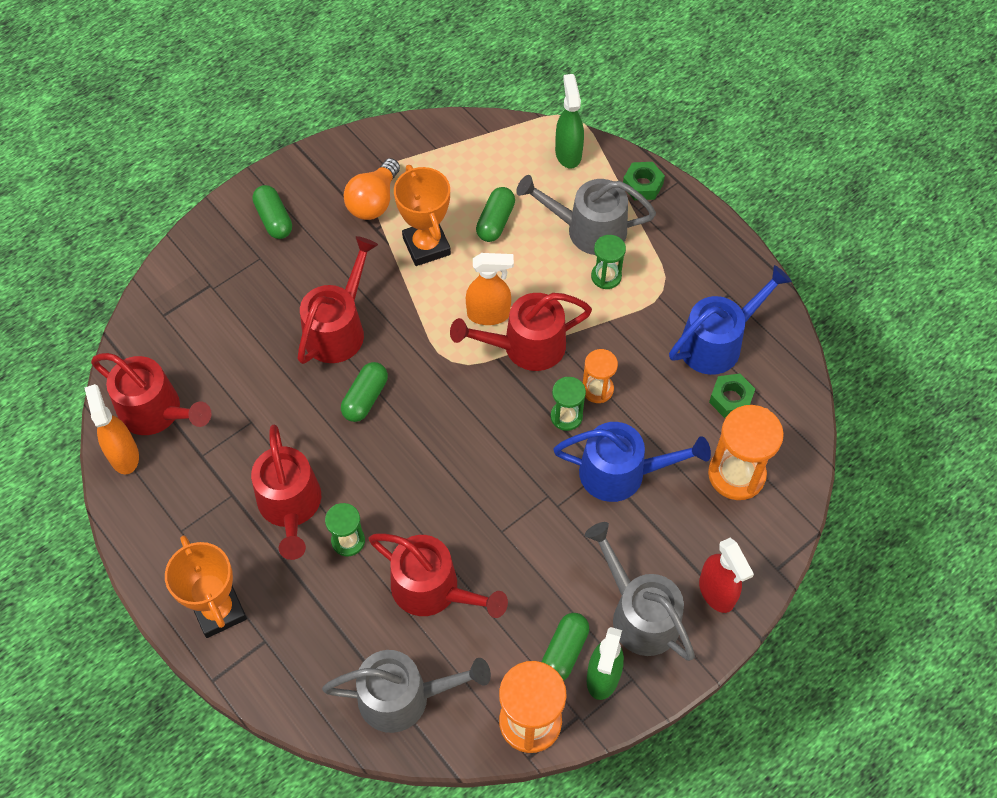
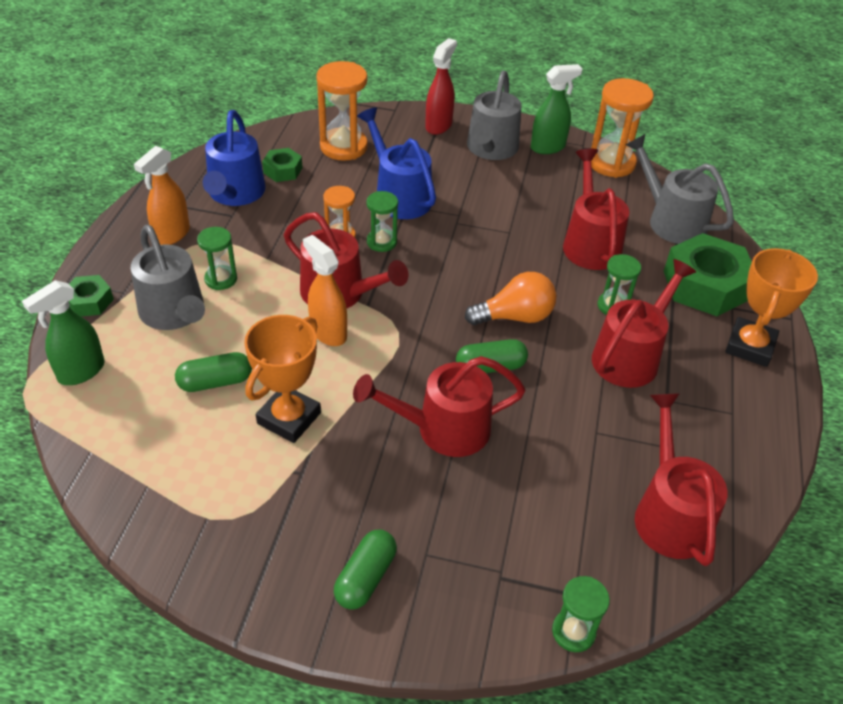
camera: 130 degrees left, 15 degrees down
(124, 455) = (732, 507): orange spray bottle -> orange spray bottle (171, 235)
(145, 296) = (573, 632): none -> green hourglass
(305, 643) = (705, 285): none -> green nut
(374, 201) = (266, 497): orange light bulb -> orange light bulb (515, 317)
(564, 651) = (553, 168): green capsule -> none
(718, 342) = (235, 194): blue watering can -> blue watering can turned 105 degrees counterclockwise

